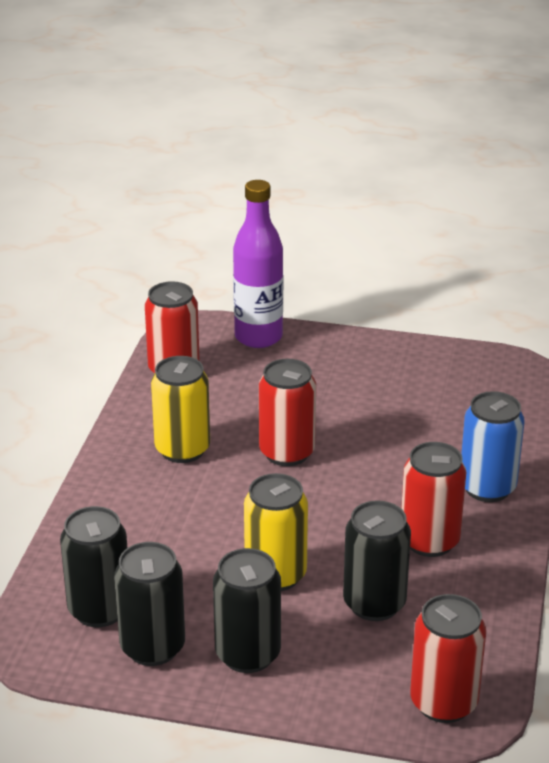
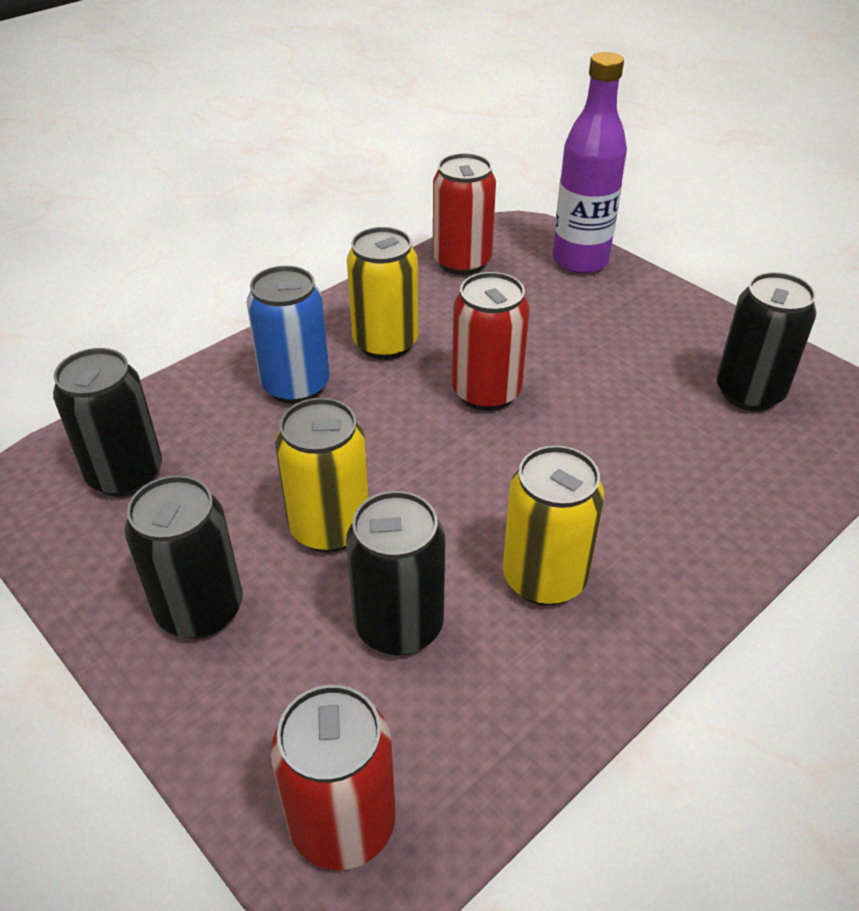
camera: 35 degrees right, 10 degrees up
(152, 647) = (123, 545): black can -> black can (749, 393)
(429, 541) = (544, 578): red can -> yellow can
(487, 488) = (684, 544): blue can -> blue can (295, 386)

